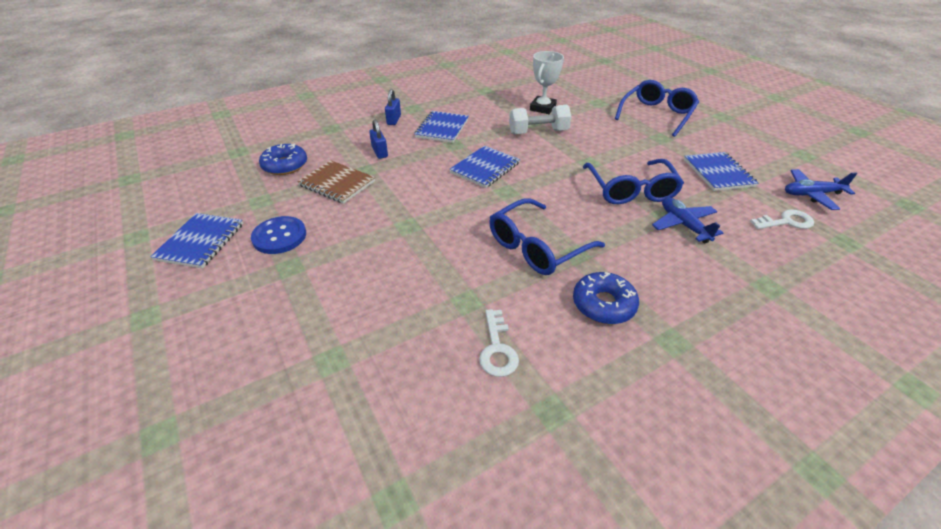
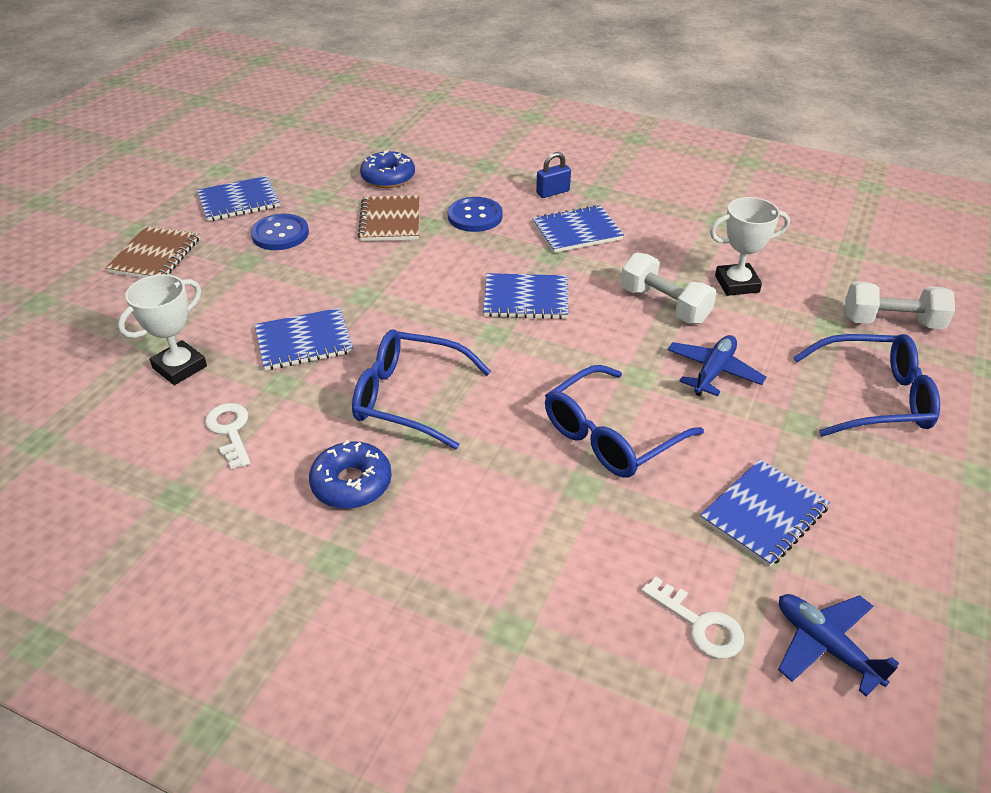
camera: 55 degrees right, 0 degrees up
(204, 318) = (155, 255): none -> brown notebook
(380, 152) = (475, 216): blue padlock -> blue button
(387, 354) = (180, 367): none -> white trophy
(428, 272) = (304, 341): none -> blue notebook
(497, 349) = (230, 431): white key -> white key turned 105 degrees clockwise
(609, 89) = (891, 322): none -> white dumbbell
(683, 225) = (576, 510): blue plane -> blue plane (713, 372)

